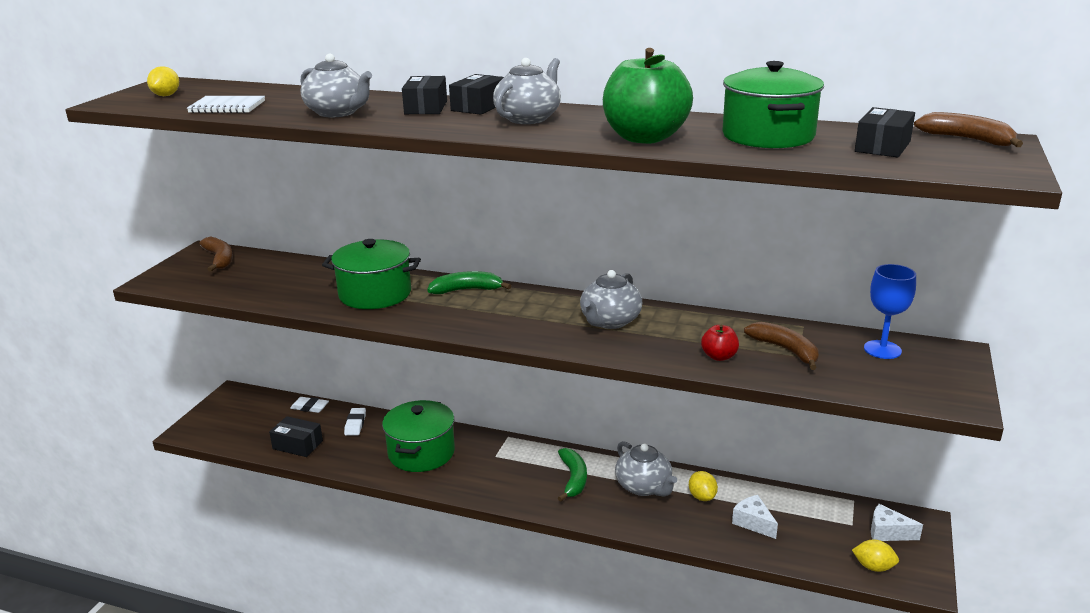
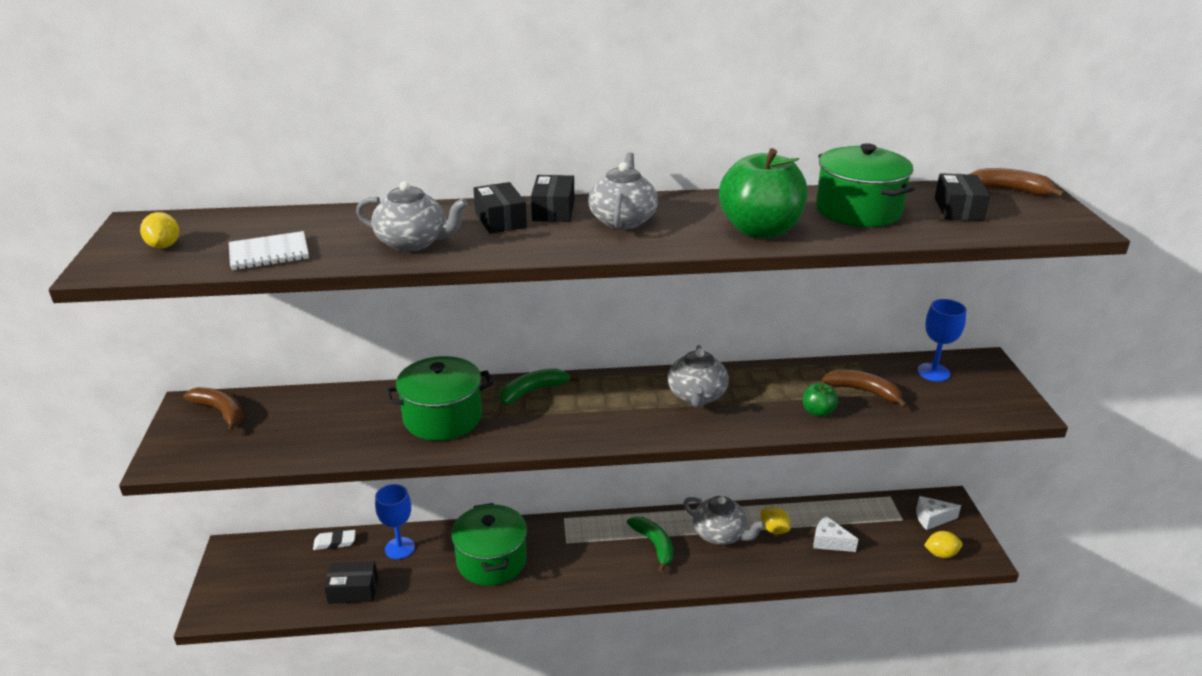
camera: 25 degrees left, 5 degrees up
(355, 424) = (400, 548): white eraser -> blue goblet
(719, 356) = (817, 412): red apple -> green apple

